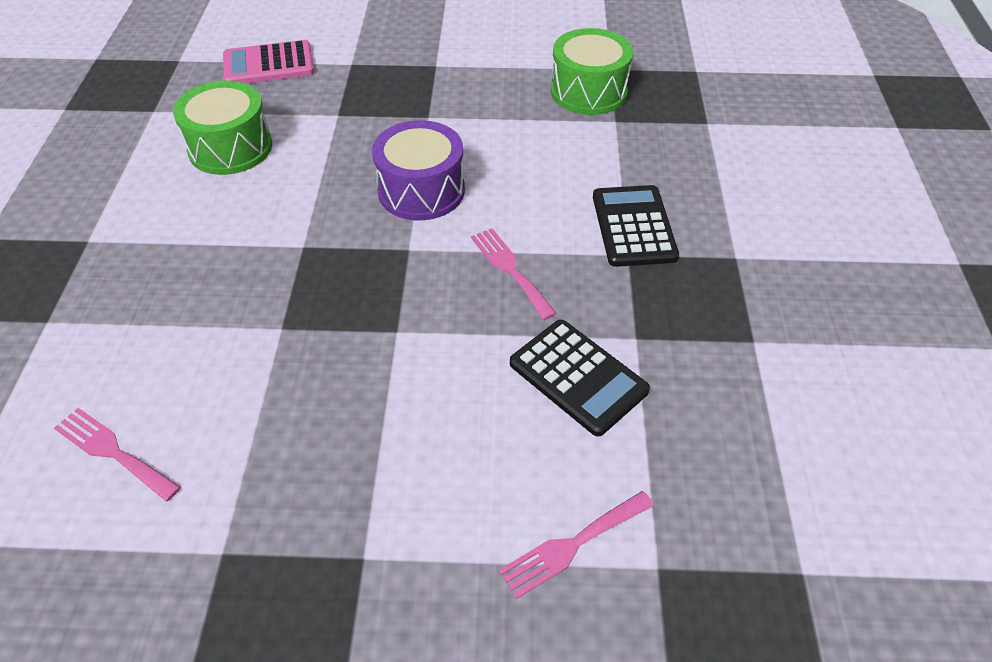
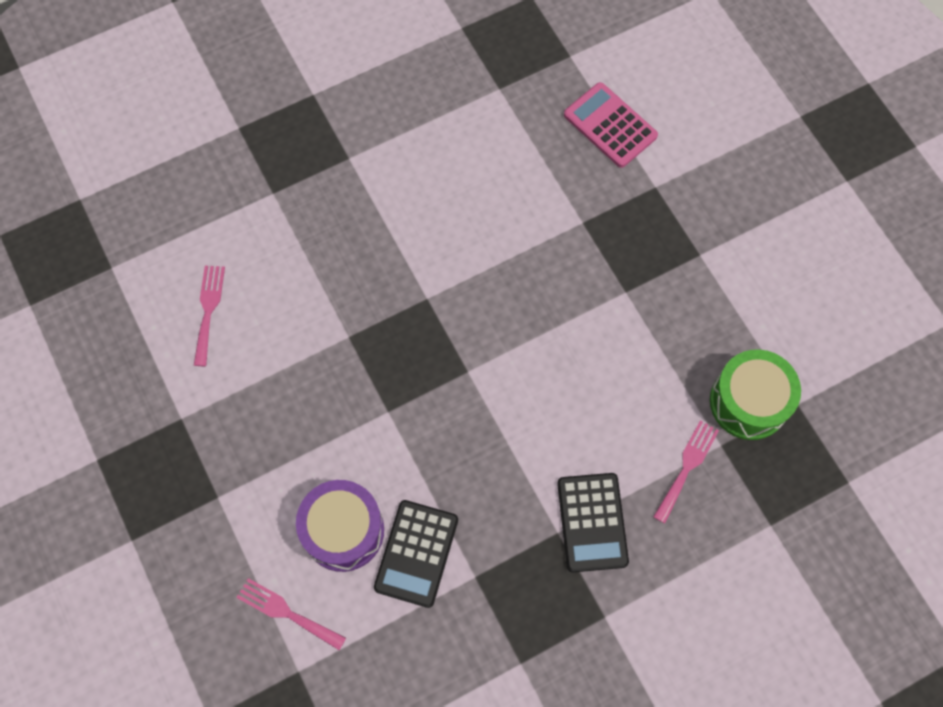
camera: 60 degrees right, 20 degrees up
(230, 148) = (494, 174): green drum -> none
(421, 190) = (534, 342): purple drum -> purple drum (343, 530)
(510, 269) = (490, 454): pink fork -> pink fork (687, 467)
(633, 226) = (592, 522): black calculator -> black calculator turned 120 degrees clockwise

